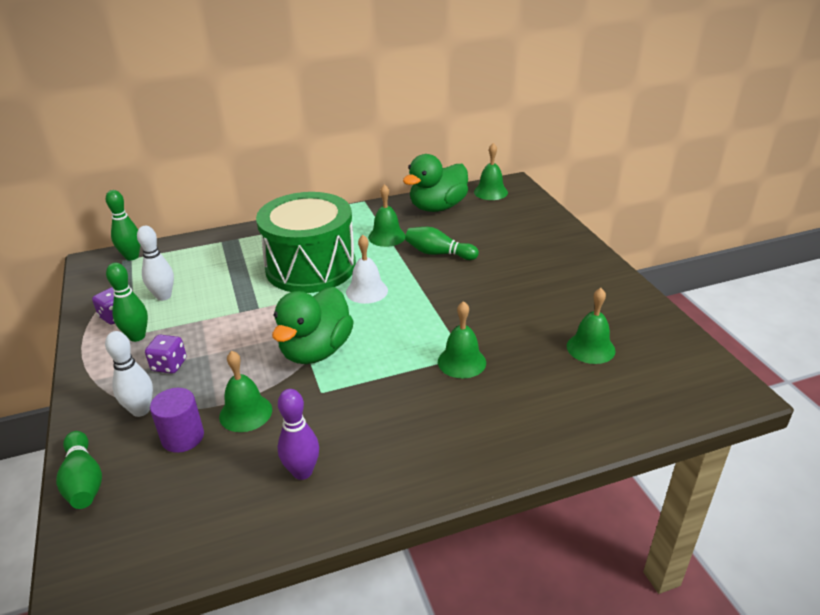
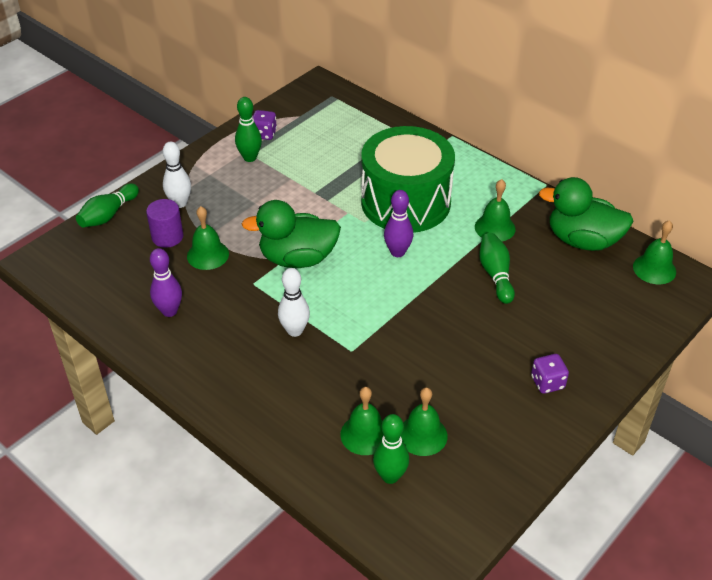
camera: 60 degrees right, 10 degrees up
(132, 257) = (340, 98): green bowling pin -> green bowling pin (390, 476)
(163, 296) = (304, 143): white bowling pin -> white bowling pin (295, 331)
(169, 365) = (231, 191): purple dice -> purple dice (547, 383)
(367, 291) = (397, 252): white bell -> purple bowling pin
(461, 362) = (342, 351): green bell -> green bell (365, 434)

